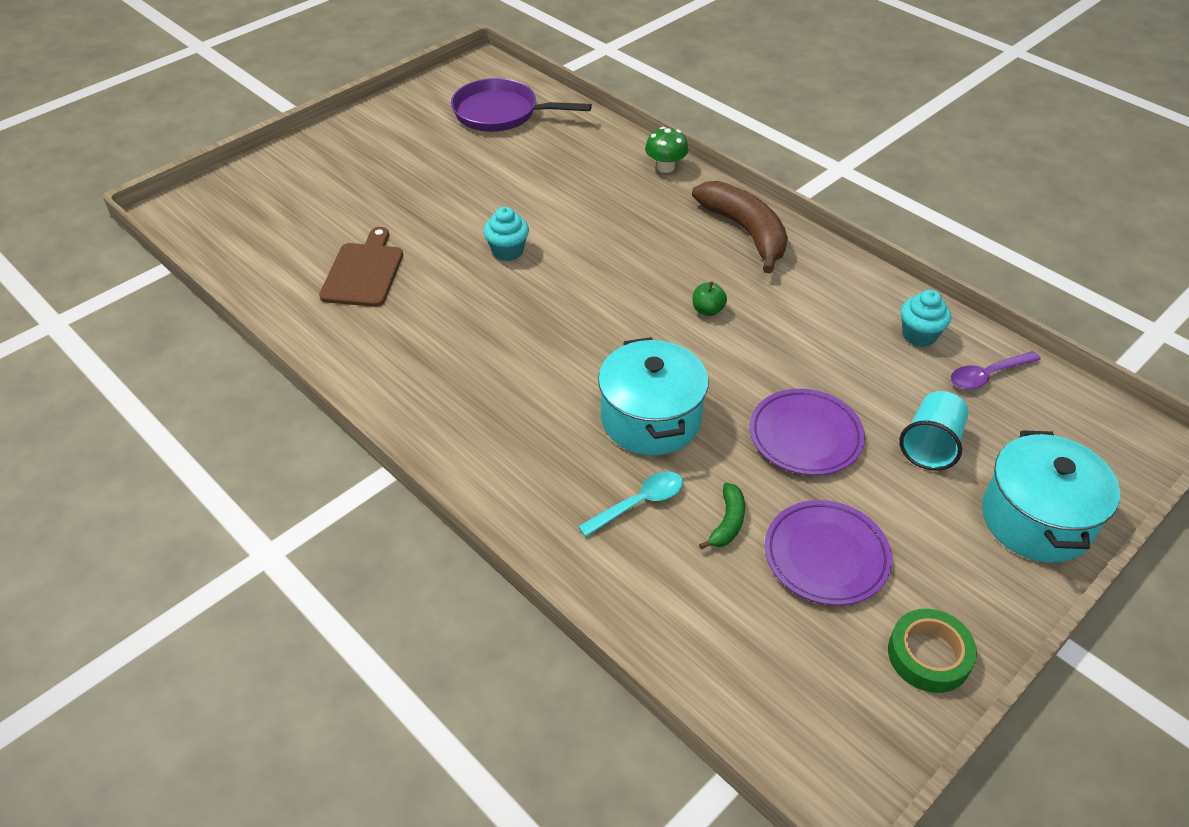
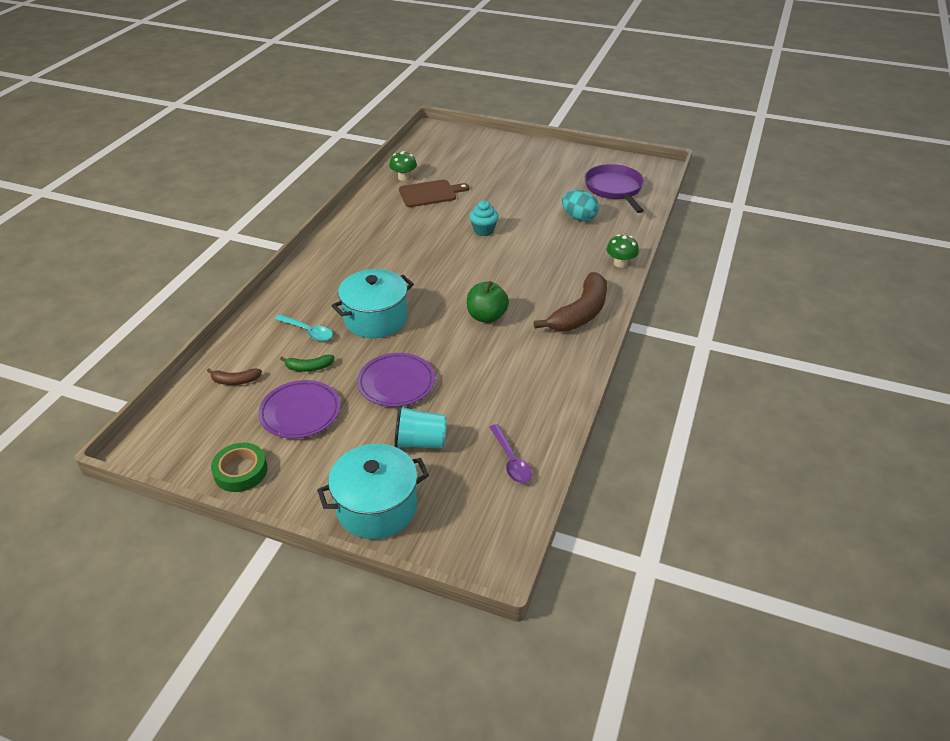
camera: 65 degrees right, 5 degrees down
(289, 285) = (403, 177): none -> green mushroom
(542, 162) = (579, 218): none -> turquoise egg
(707, 310) = (486, 316): green apple -> green apple, size x1.75
(717, 622) = (235, 381): none -> brown banana
(919, 335) = (531, 417): turquoise cupcake -> none
(987, 375) = (511, 460): purple spoon -> purple spoon turned 150 degrees counterclockwise

